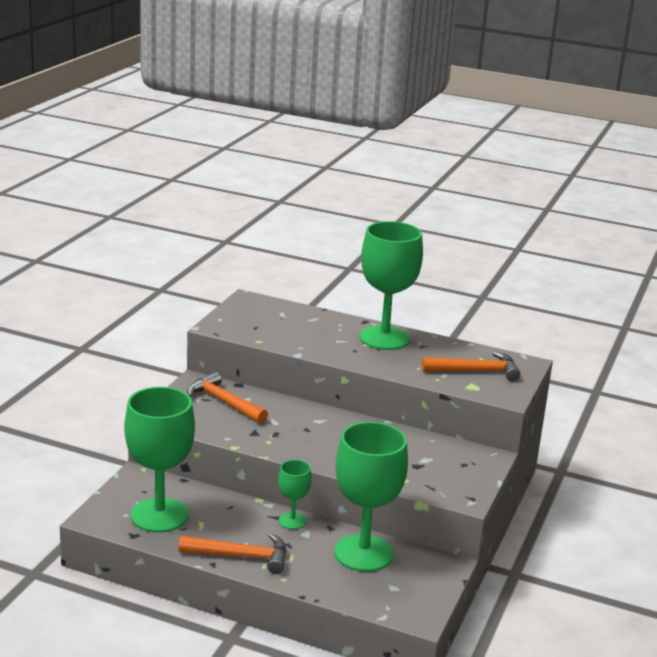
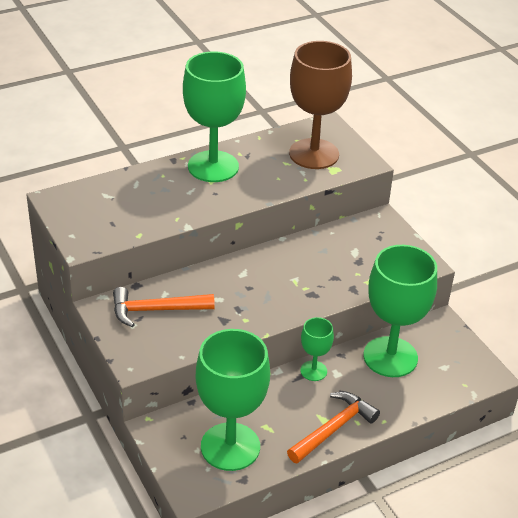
camera: 50 degrees left, 15 degrees up
(476, 371) = (314, 154): orange hammer -> brown goblet

